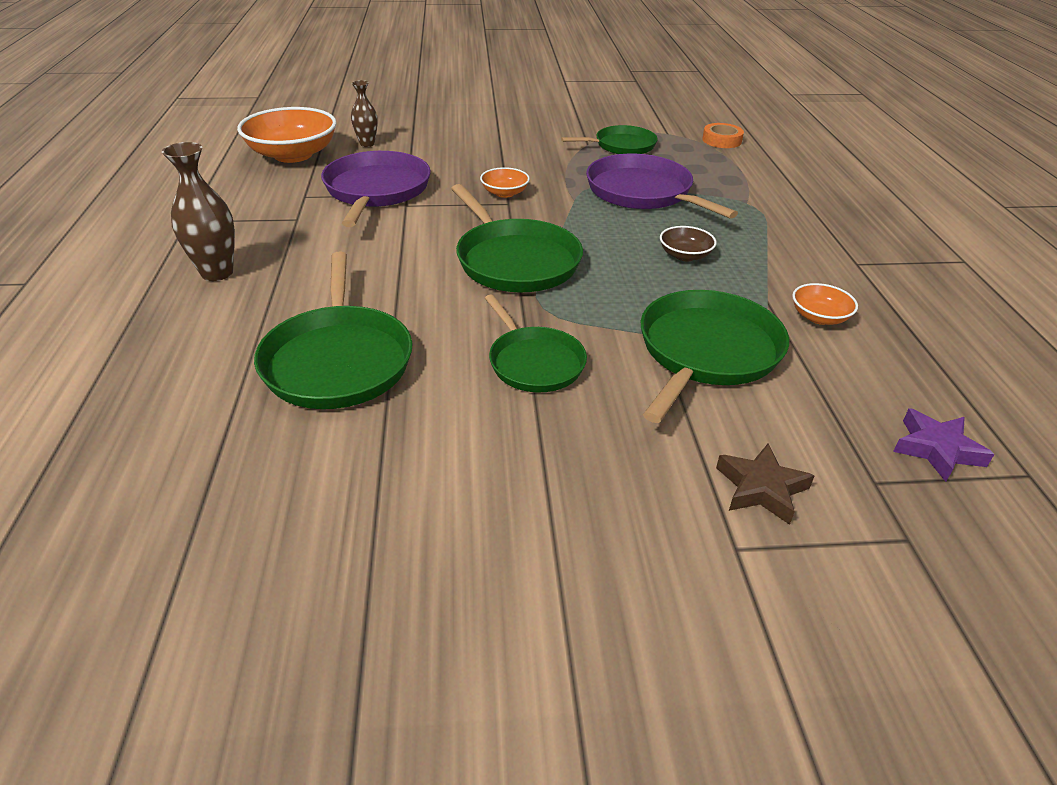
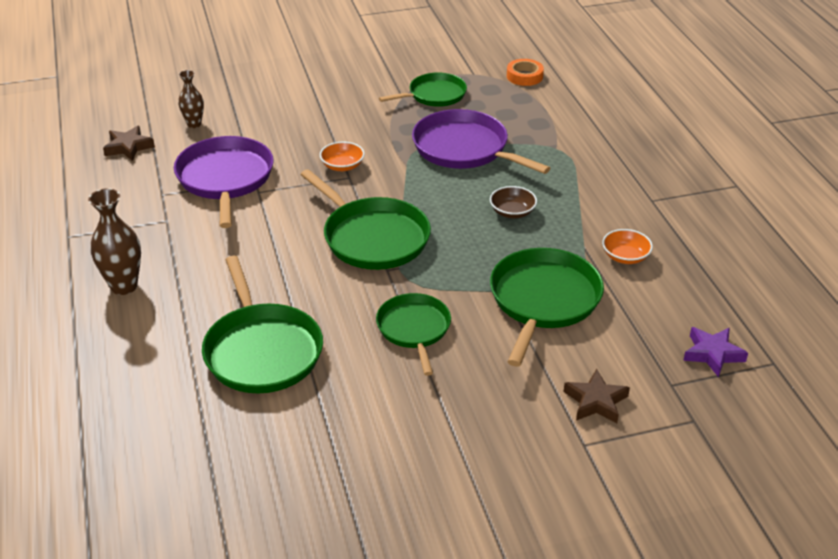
camera: 10 degrees left, 0 degrees up
(293, 155) = (128, 147): orange bowl -> brown star
(534, 362) = (414, 329): green pan -> green pan turned 150 degrees counterclockwise

